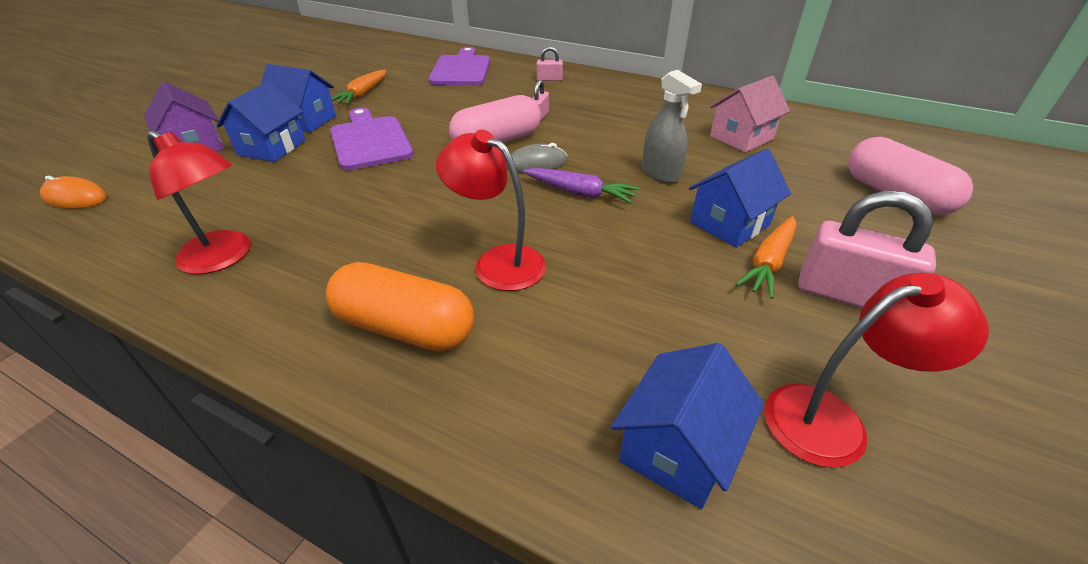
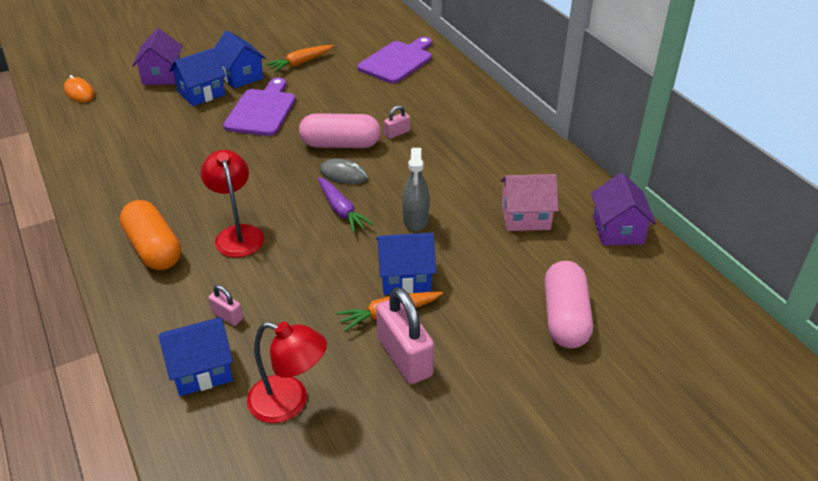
camera: 35 degrees right, 0 degrees up
(224, 258) = (113, 166): red lamp -> none
(549, 79) = (453, 97): pink padlock -> pink padlock (227, 316)
(815, 122) = (617, 230): none -> purple house

